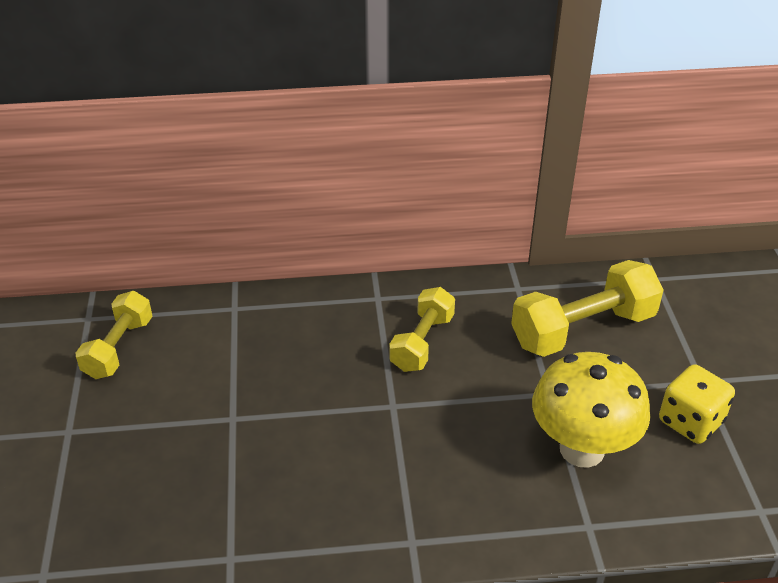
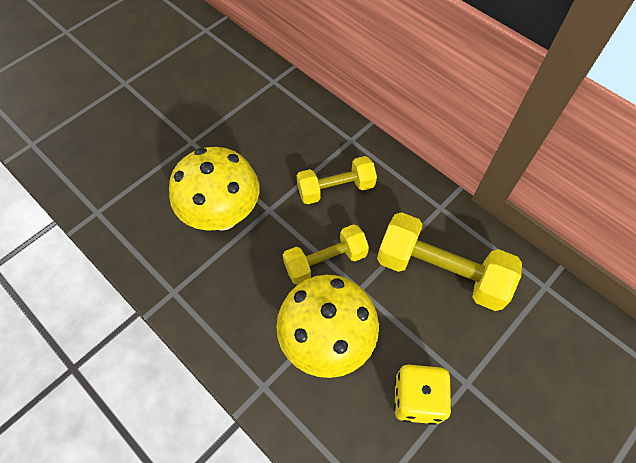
camera: 50 degrees right, 20 degrees up
(119, 348) = (196, 58): yellow dumbbell -> yellow dumbbell (325, 261)
(360, 446) = (223, 215): none -> yellow mushroom

